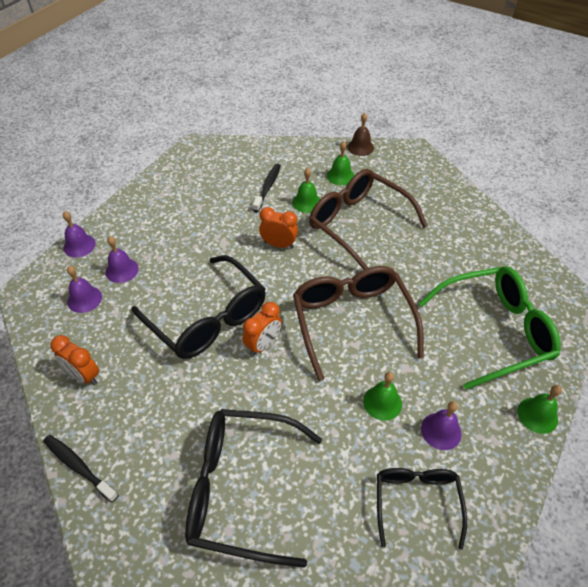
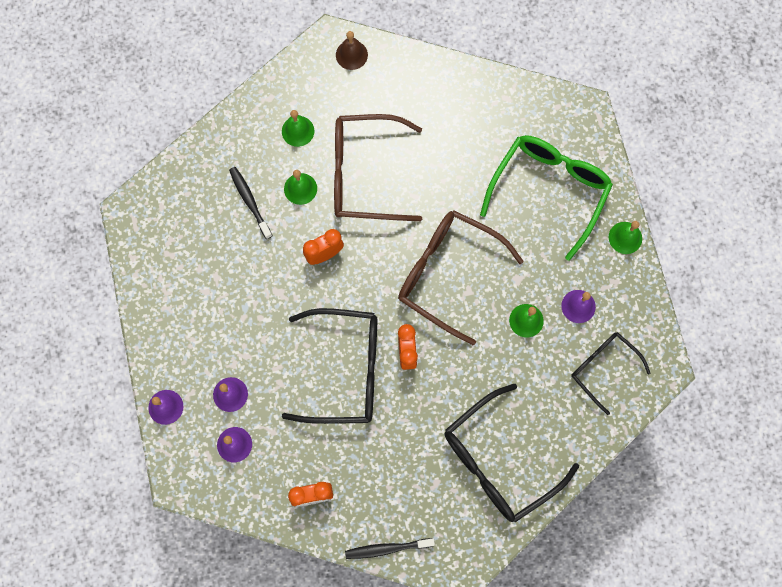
camera: 45 degrees left, 25 degrees up
(360, 147) = (280, 78): brown bell -> brown bell (351, 55)

